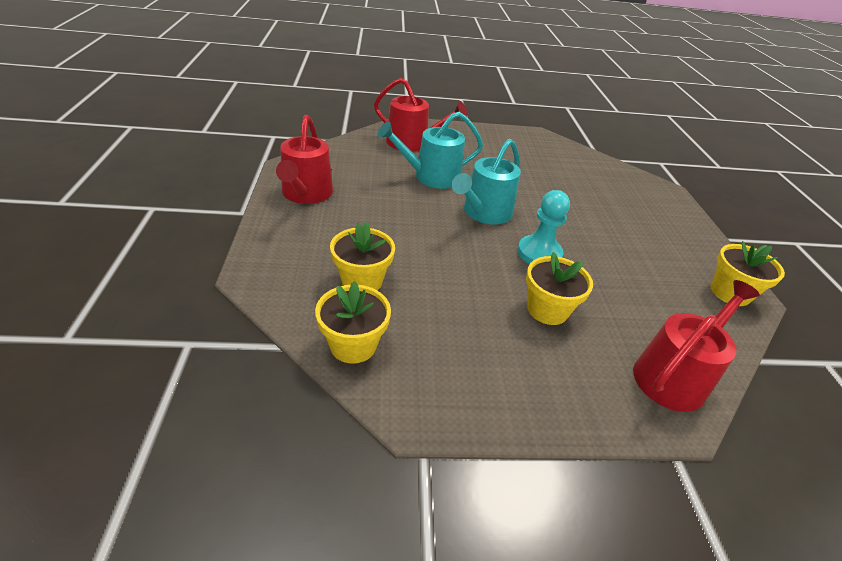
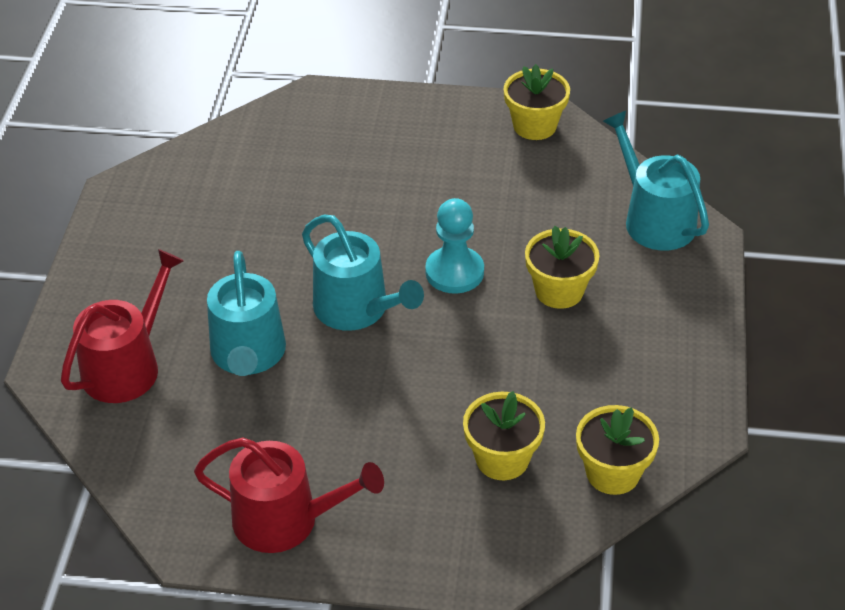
camera: 75 degrees left, 5 degrees up
(674, 376) = (654, 219): red watering can -> turquoise watering can

